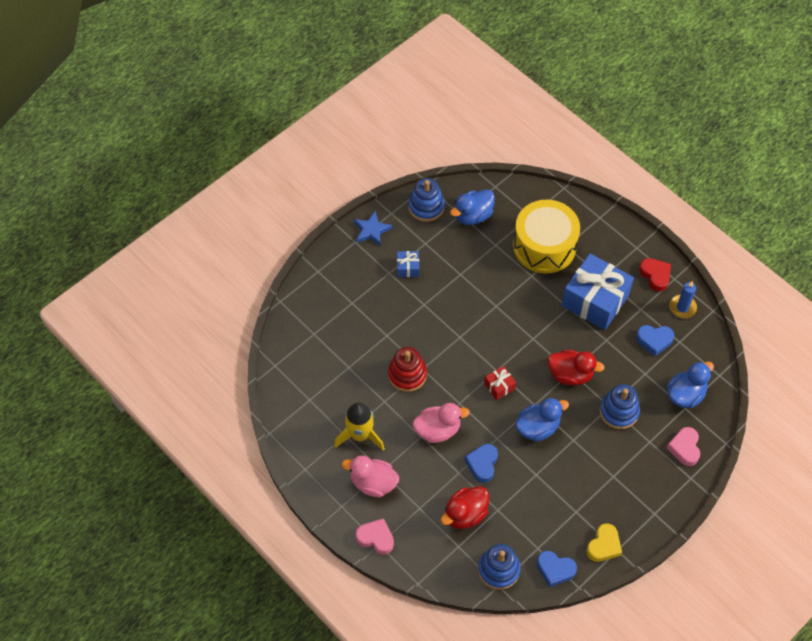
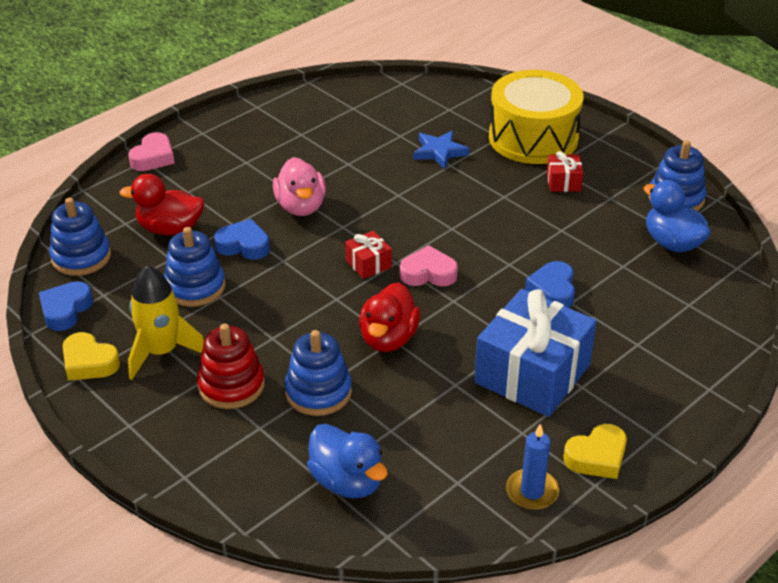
camera: 90 degrees right, 20 degrees down
(360, 435) = (299, 145): yellow rocket -> yellow rocket (162, 352)
(371, 230) = (621, 151): blue star -> blue star (439, 152)
(373, 483) = (229, 155): pink duck -> none
(407, 374) = (388, 181): red stacking toy -> red stacking toy (231, 385)
(408, 268) = (563, 182): blue gift -> red gift
(465, 514) = (170, 229): red duck -> red duck turned 45 degrees counterclockwise
(527, 490) = (195, 287): none -> blue stacking toy
(537, 427) = (296, 300): blue duck -> none
(544, 246) = (631, 318): yellow drum -> yellow drum (533, 138)
(654, 340) = (457, 446): blue heart -> blue heart (553, 290)
(655, 275) = (597, 457): red heart -> yellow heart
(684, 448) = (242, 472): pink heart -> pink heart (428, 273)

